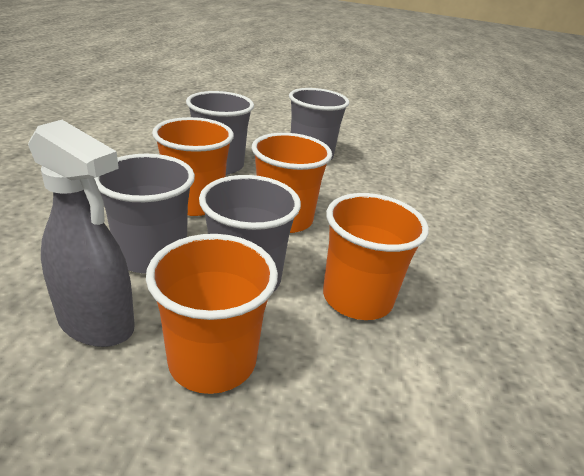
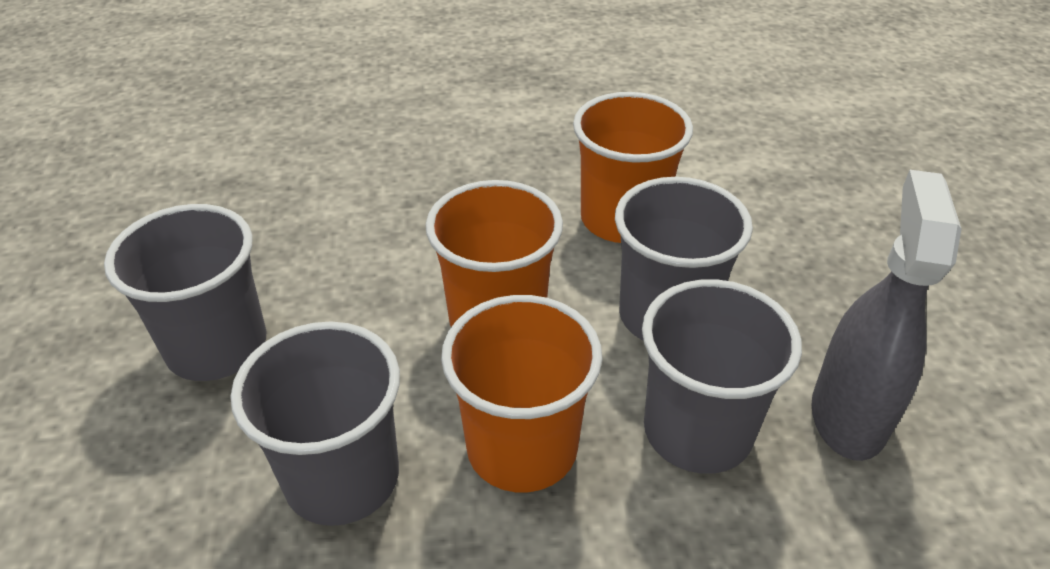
camera: 105 degrees left, 10 degrees up
(212, 360) = (802, 299): orange cup -> none

